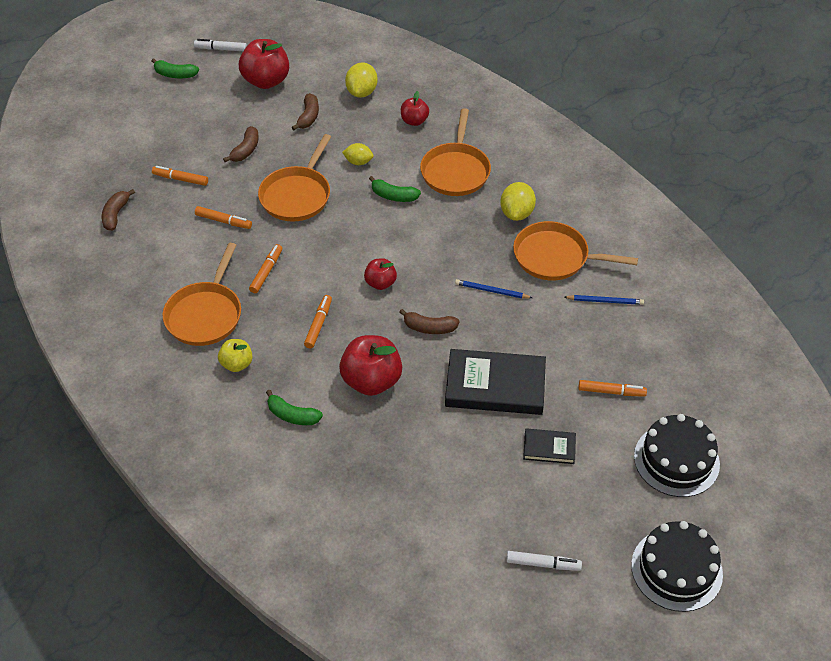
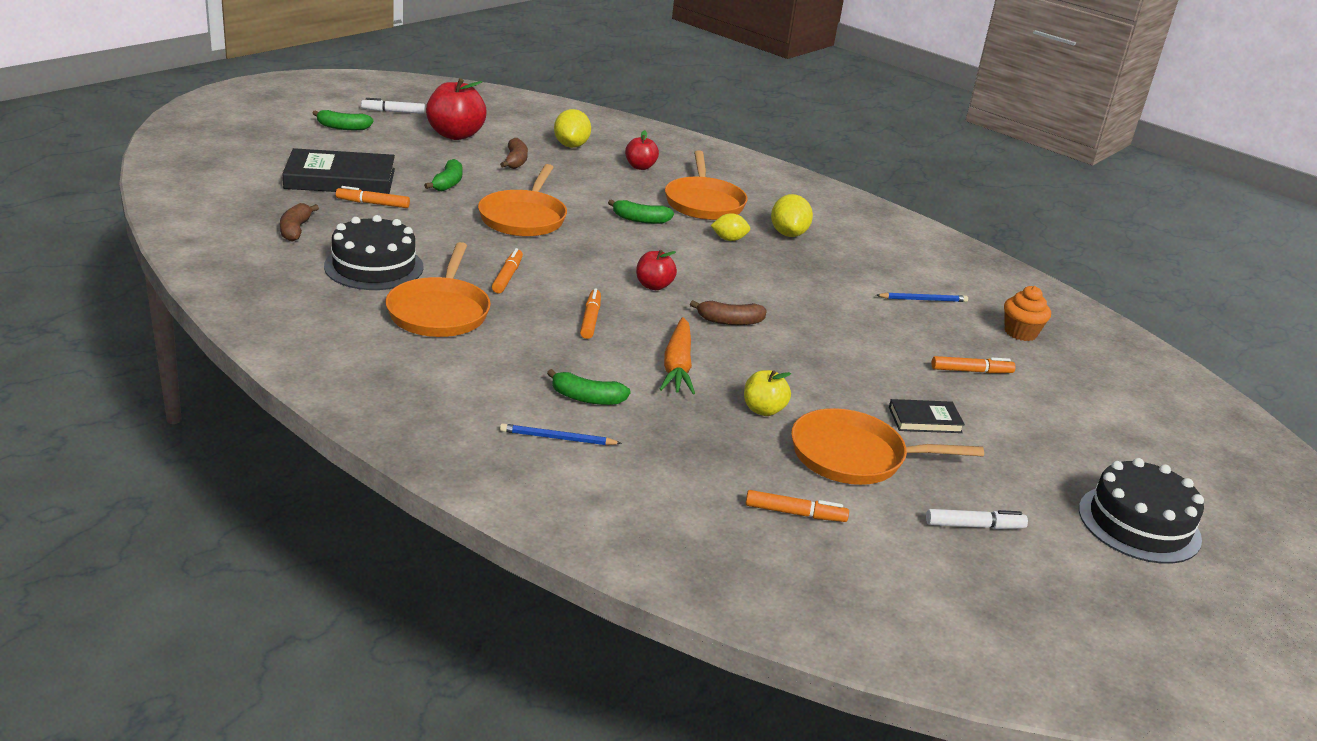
camera: 15 degrees left, 20 degrees down
(223, 221) = (438, 236): orange marker -> orange marker (795, 513)
(237, 364) = (496, 354): yellow apple -> yellow apple (763, 410)
(246, 150) = (448, 183): brown banana -> green banana
(358, 162) = (588, 194): yellow lemon -> yellow lemon (729, 239)
(371, 381) = (677, 366): red apple -> orange carrot
(491, 291) = (789, 292): blue pencil -> blue pencil (557, 438)
(495, 386) = (832, 368): black book -> black book (340, 179)
(555, 257) = (849, 266): orange pan -> orange pan (854, 456)
(675, 344) = (1020, 333): none -> orange cupcake
(676, 460) = (1079, 426): black cake -> black cake (374, 267)

